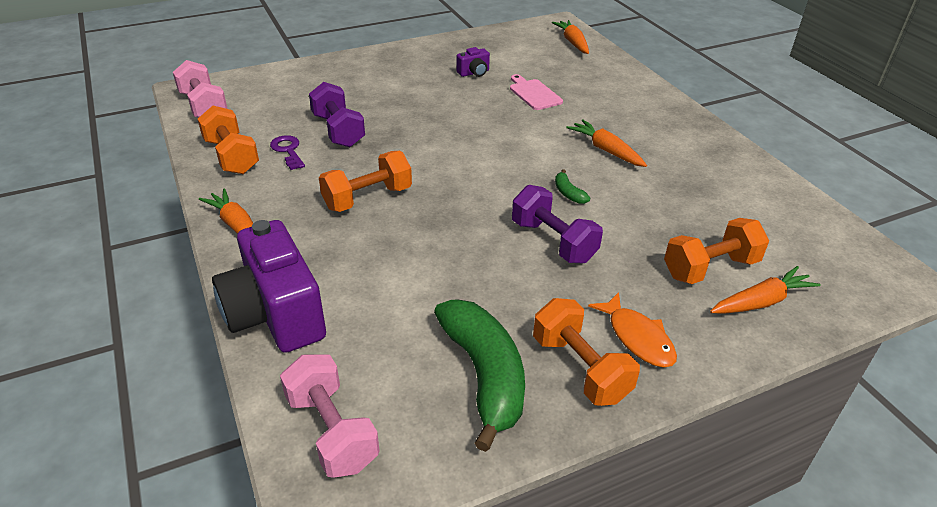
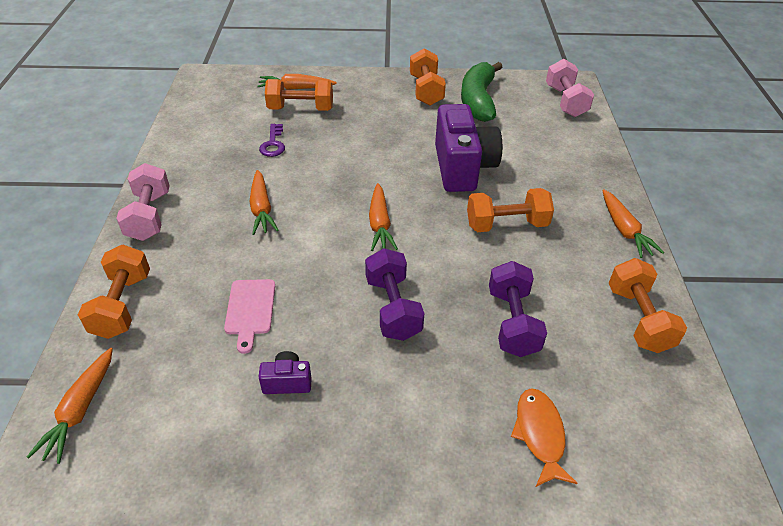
camera: 155 degrees left, 5 degrees up
(204, 106) = (691, 436): pink dumbbell -> pink dumbbell (149, 216)
(275, 314) = (593, 158): purple camera -> purple camera (462, 168)
(288, 150) = (575, 308): purple key -> purple key (273, 144)
(490, 166) = (380, 224): none -> orange carrot
(553, 241) = (383, 150): purple dumbbell -> purple dumbbell (393, 308)
(568, 193) = (337, 180): green banana -> none
(617, 77) = (122, 305): none -> orange dumbbell
(637, 338) = (383, 93): orange fish -> orange fish (539, 434)

